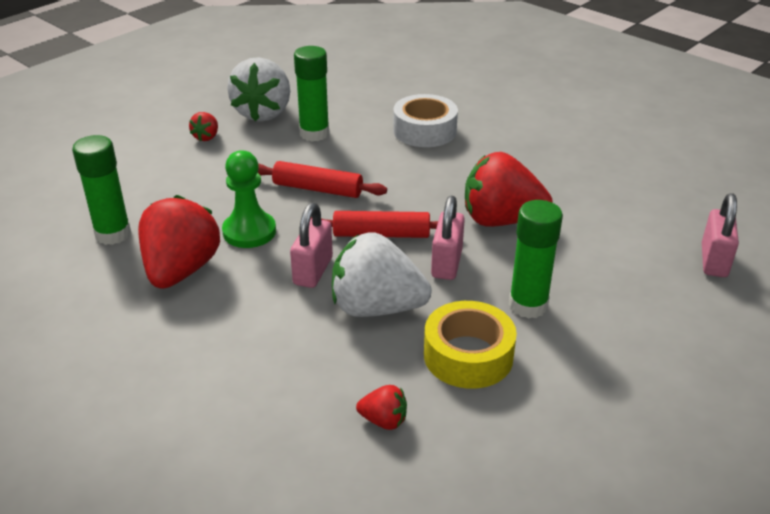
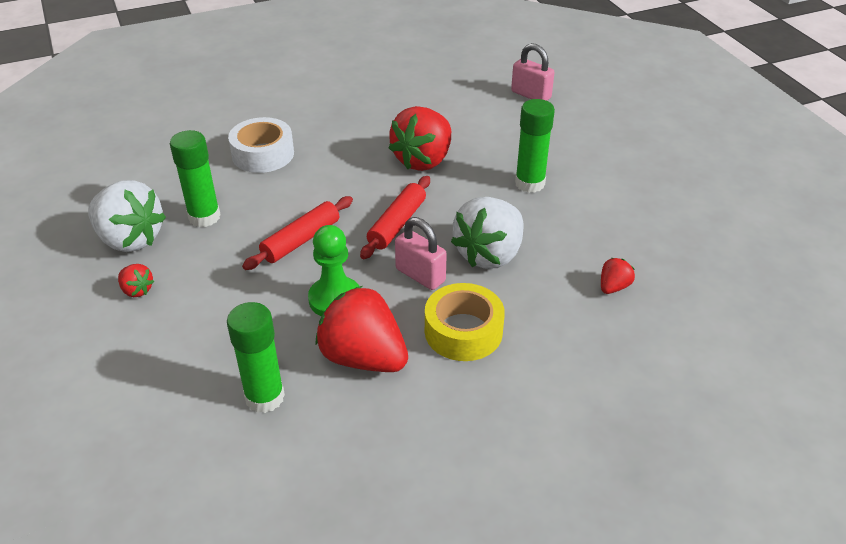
camera: 65 degrees left, 5 degrees up
(446, 263) = (458, 203): pink padlock -> none
(468, 355) = (567, 227): yellow tape -> yellow tape (463, 331)

